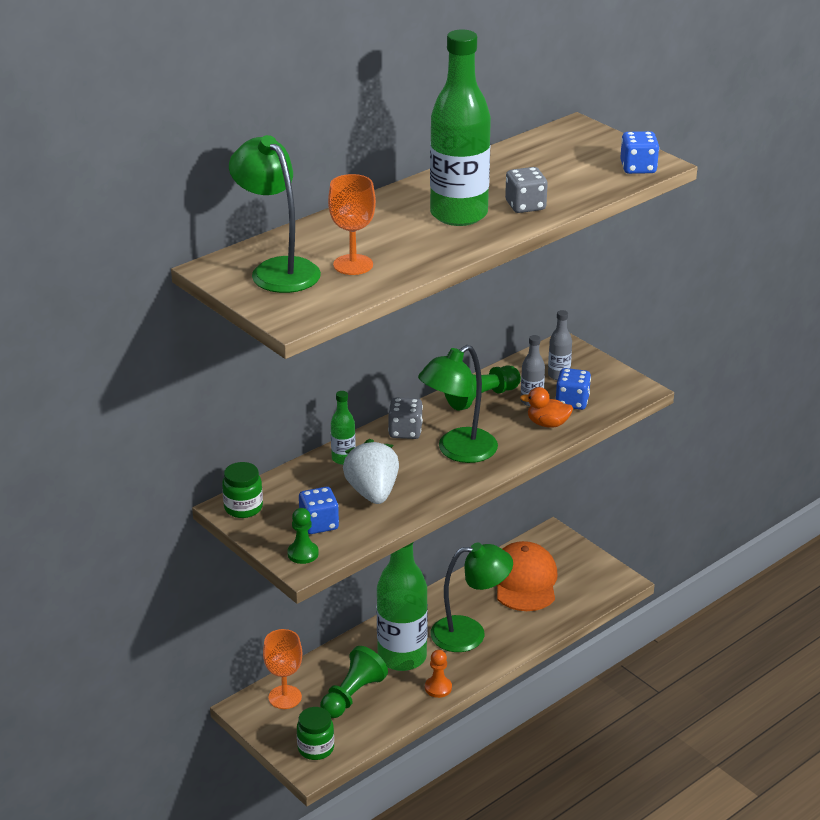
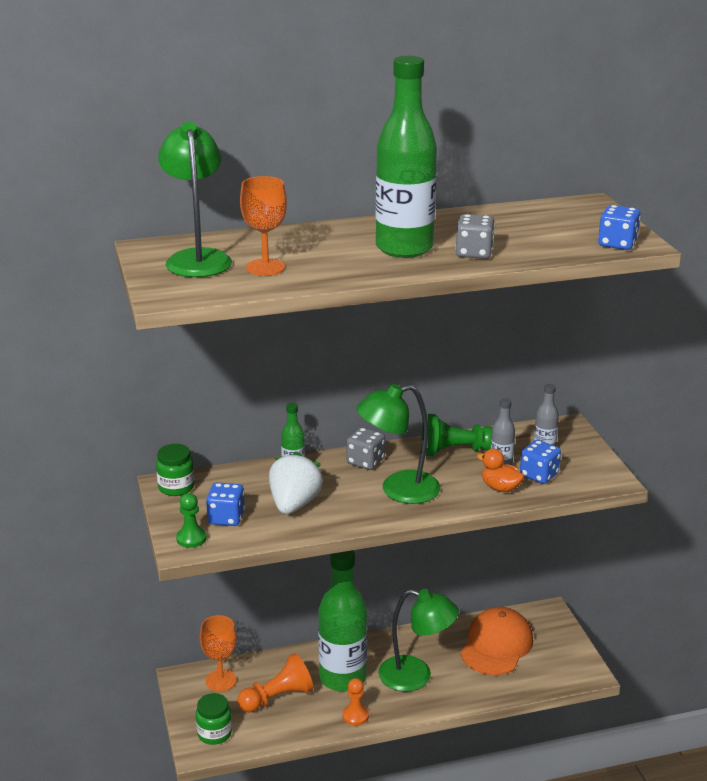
camera: 25 degrees right, 5 degrees down
(352, 695) = (277, 698): green pawn -> orange pawn

